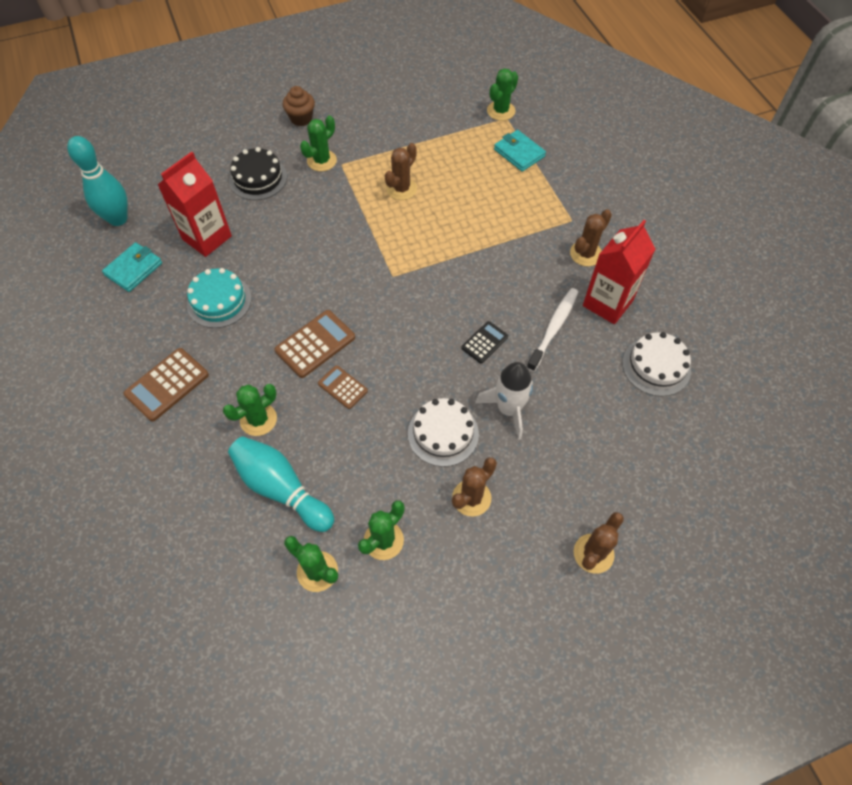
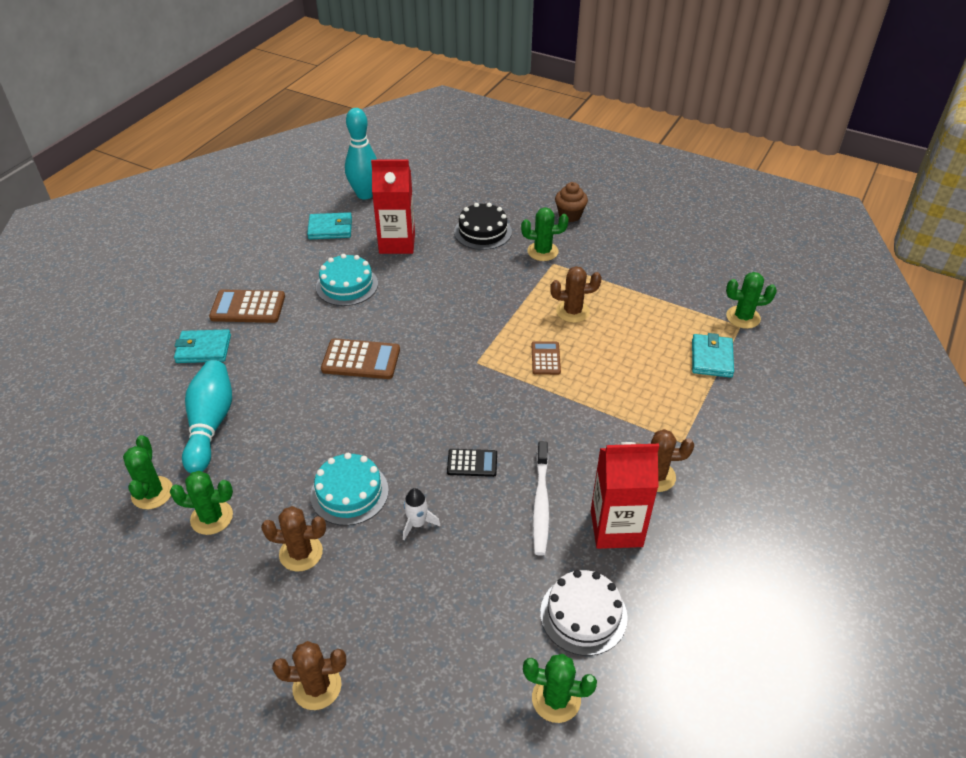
camera: 50 degrees right, 15 degrees down
(184, 446) = (203, 349): none -> turquoise wallet
(258, 419) = (261, 373): green cactus -> green cactus (556, 699)
(342, 387) = (335, 401): brown calculator -> brown calculator (545, 358)
(443, 433) = (349, 493): white cake -> turquoise cake
(508, 409) = (417, 524): white rocket -> white rocket, size x0.58
(553, 328) = (541, 503): white toothbrush -> white toothbrush turned 105 degrees clockwise

